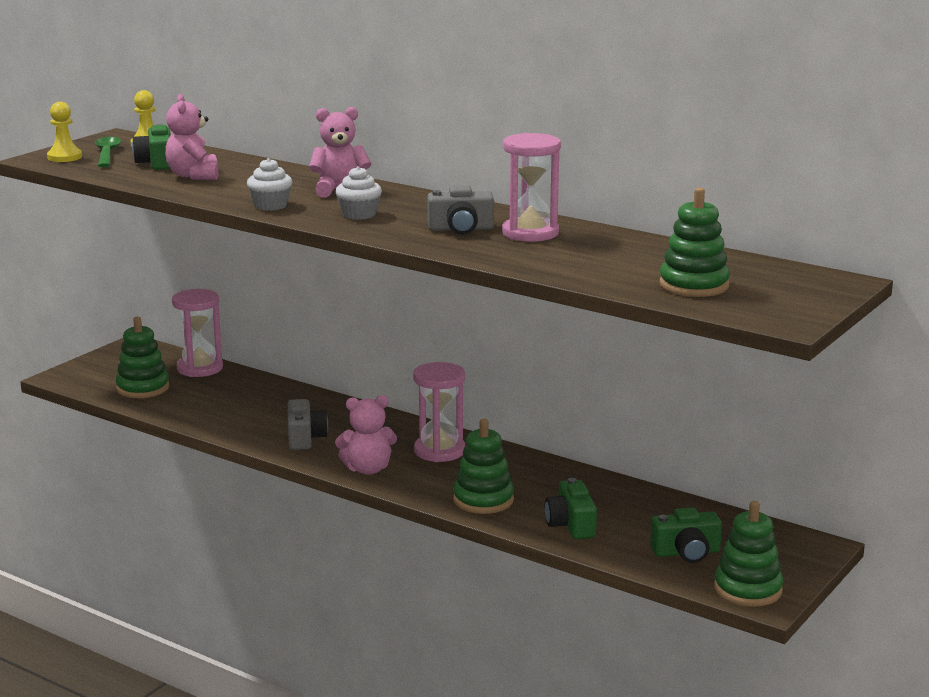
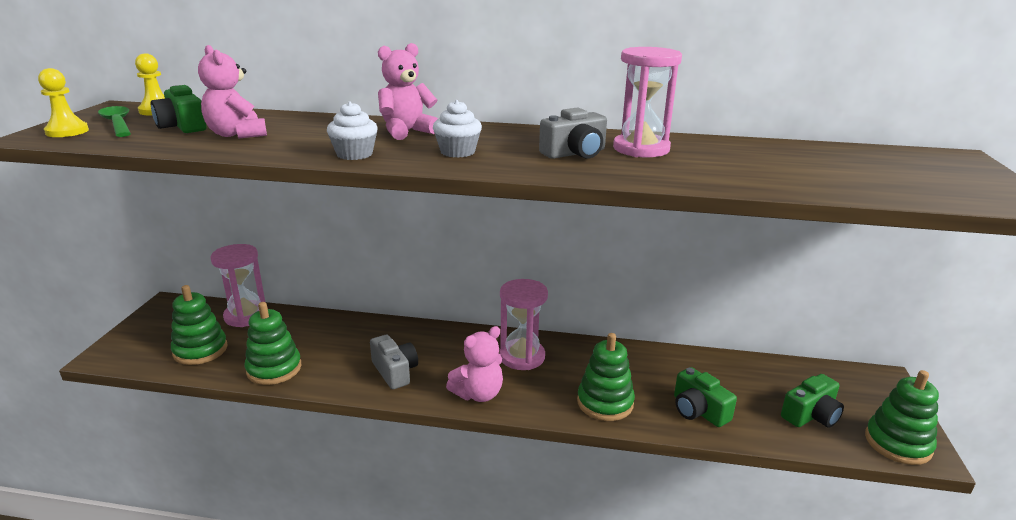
camera: 25 degrees left, 5 degrees up
(694, 285) = (870, 178): green stacking toy -> green stacking toy (274, 369)

